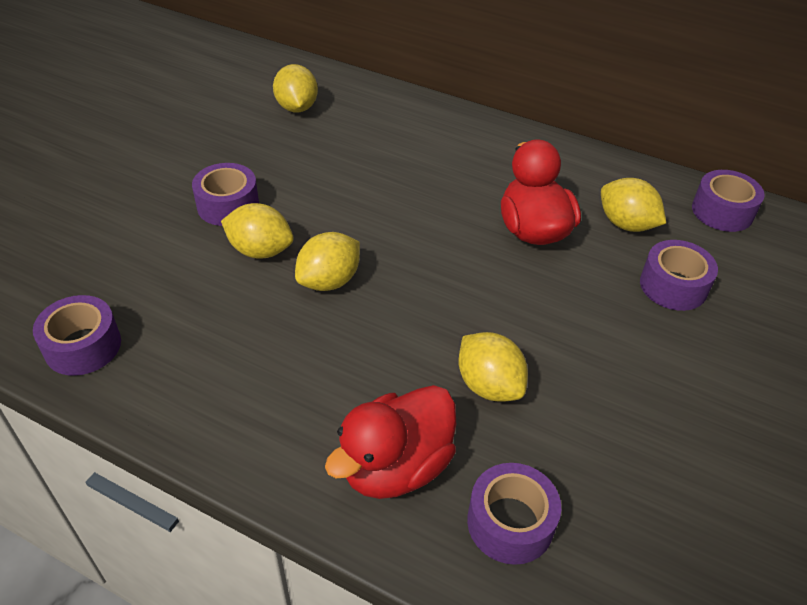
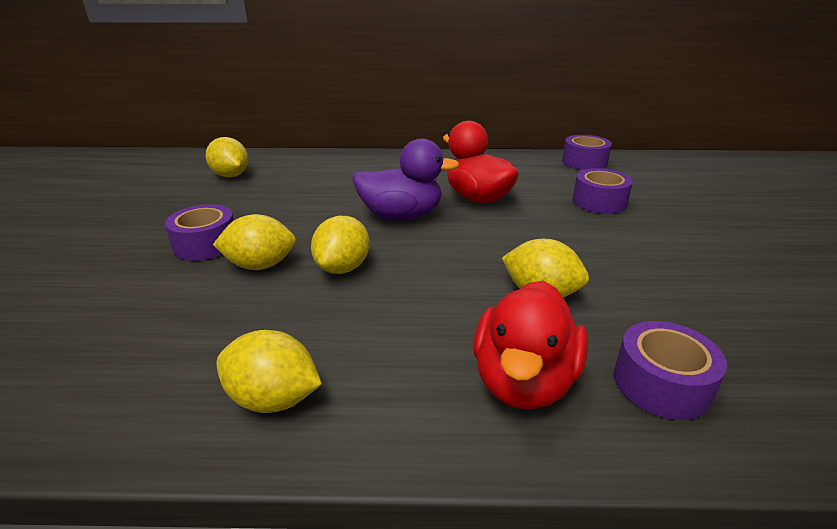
camera: 25 degrees left, 15 degrees down
(83, 346) = (91, 403): purple tape -> none
(430, 229) = (401, 216): none -> purple duck
(626, 224) = (535, 181): yellow lemon -> yellow lemon (273, 399)

